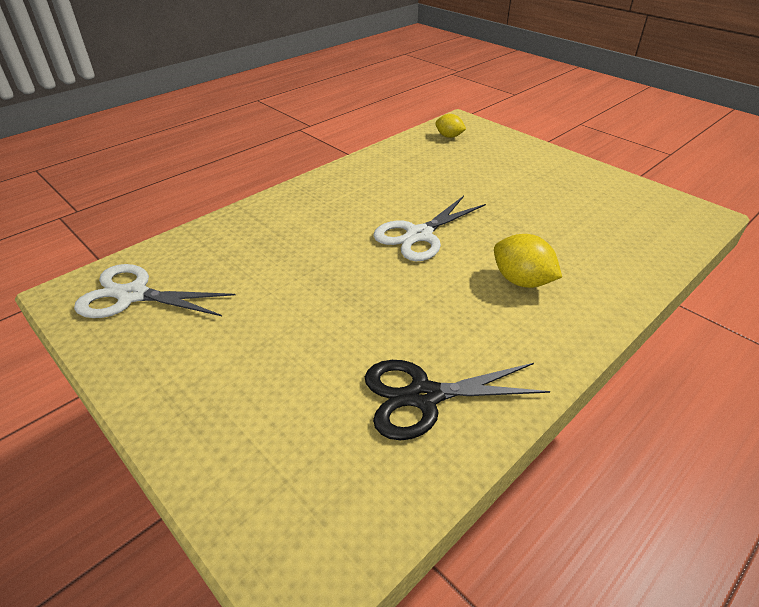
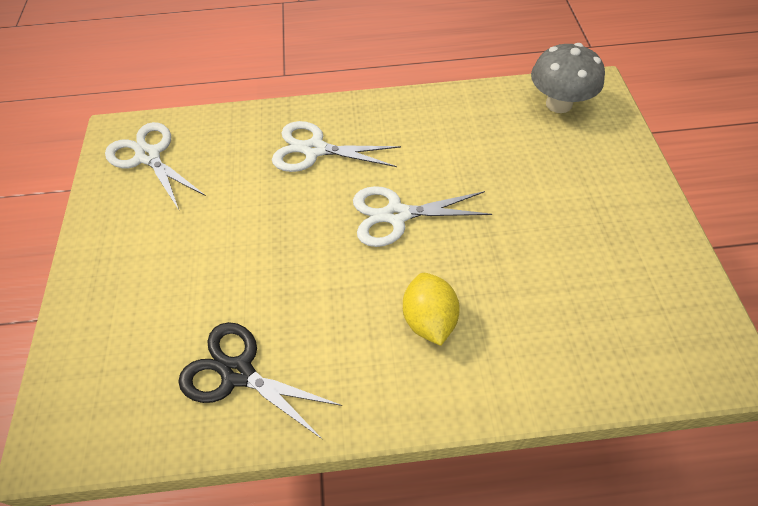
camera: 40 degrees right, 15 degrees up
(301, 225) = (314, 150): none -> white scissors
(449, 136) = (558, 104): yellow lemon -> grey mushroom

